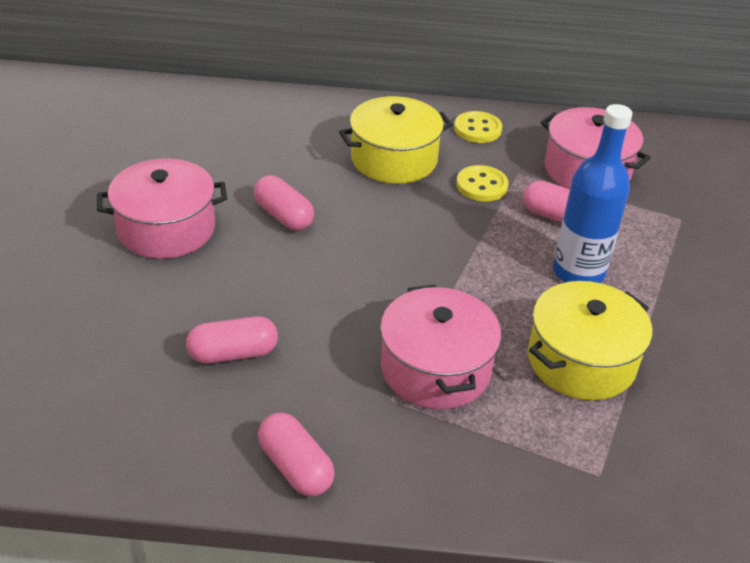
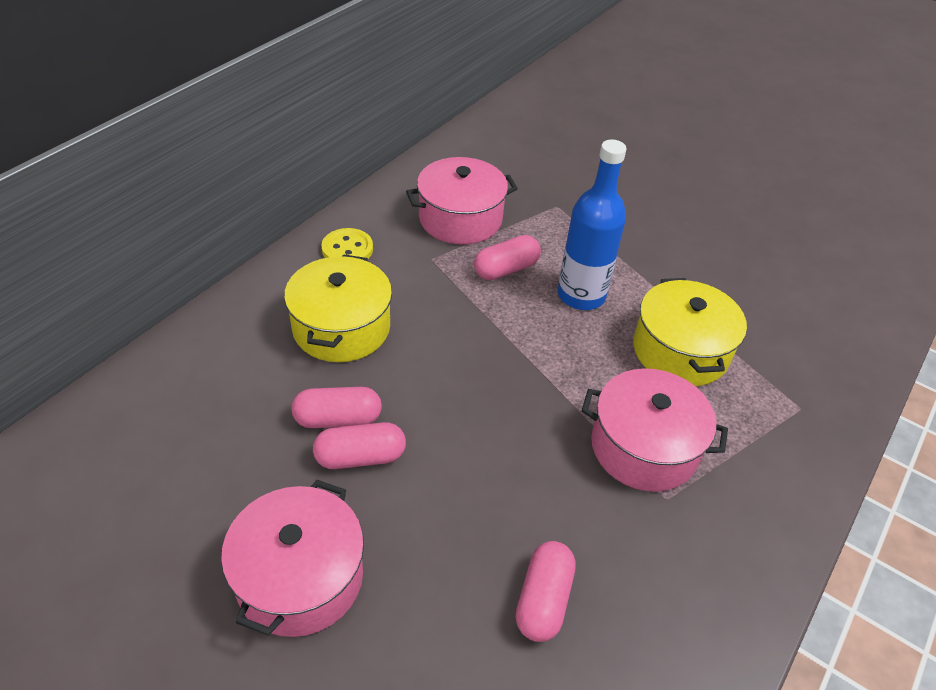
camera: 60 degrees left, 5 degrees up
(295, 467) = (718, 614): pink capsule -> pink capsule (338, 419)
(481, 185) = (429, 290): yellow button -> none

